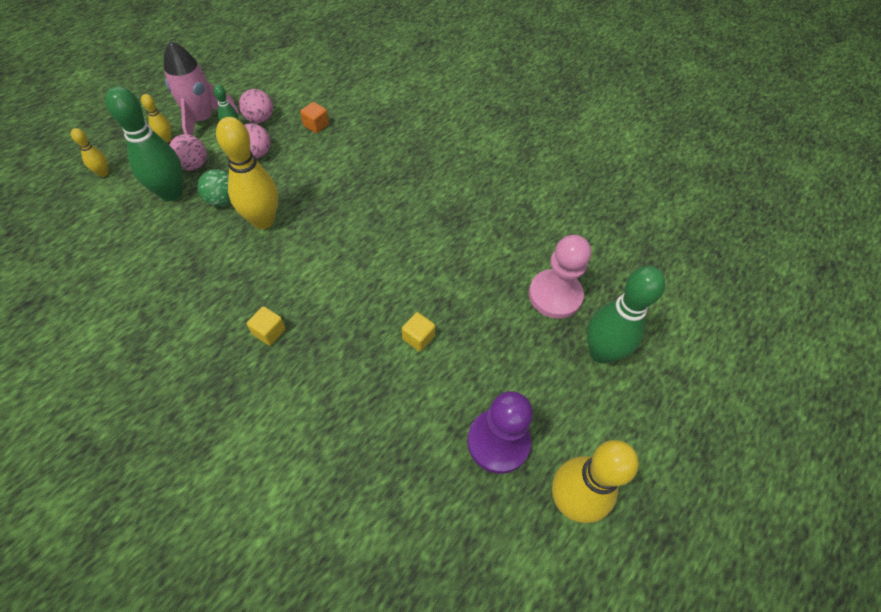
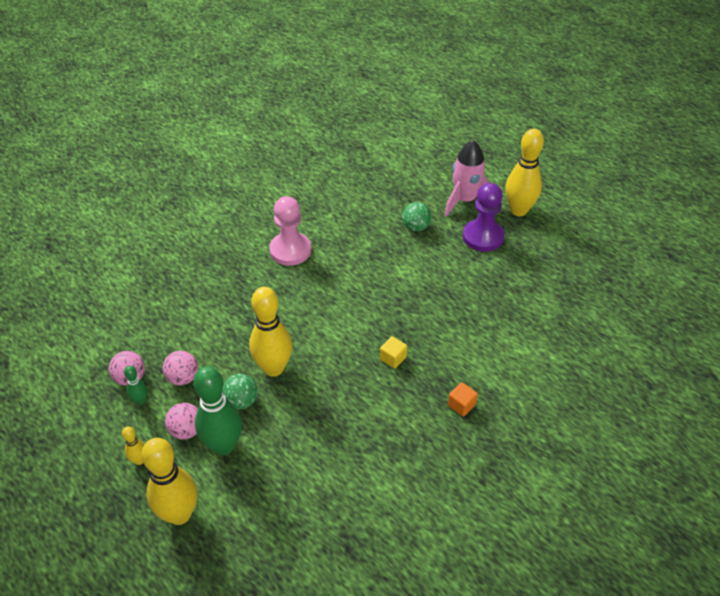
camera: 80 degrees left, 10 degrees down
(103, 173) = (179, 514): yellow bowling pin -> yellow bowling pin, size x2.17
(202, 120) = (117, 429): pink rocket -> pink rocket (465, 200)
(316, 125) = (153, 331): orange cube -> orange cube (461, 405)
(418, 337) = (403, 270): yellow cube -> none
(502, 349) = (416, 227): none -> green ball
(555, 295) = (373, 196): pink pawn -> pink pawn (290, 250)
(601, 352) = (420, 181): green bowling pin -> none

